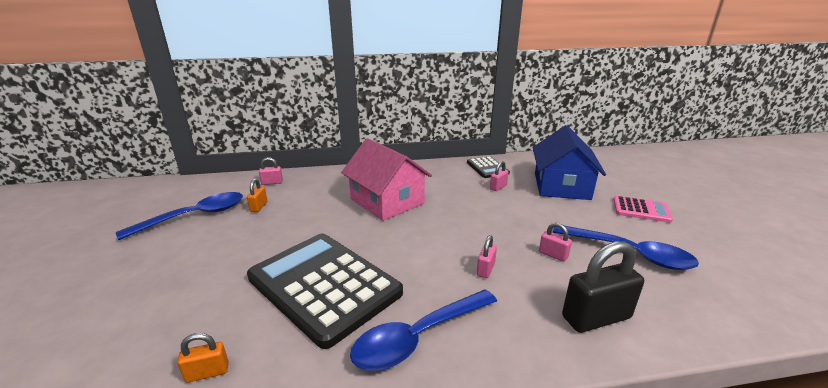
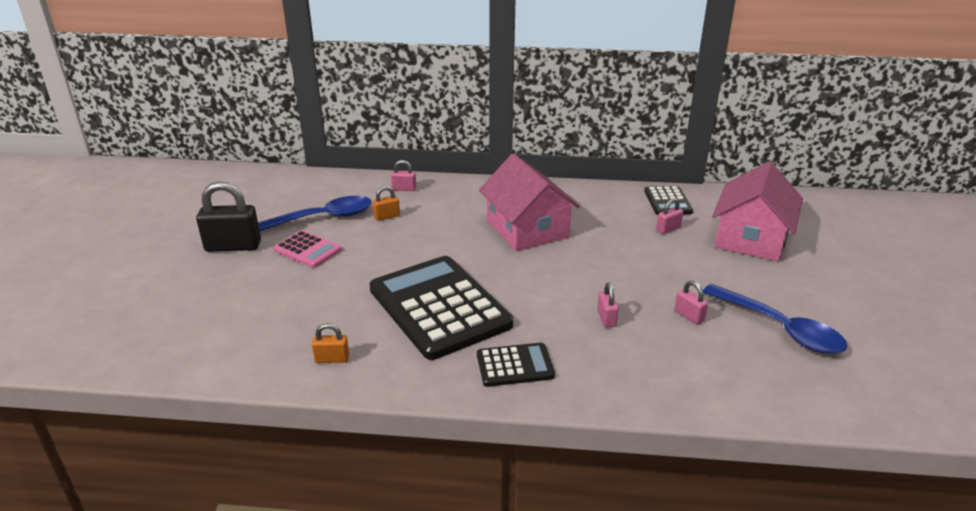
camera: 15 degrees right, 5 degrees up
(259, 207) = (387, 216): orange padlock -> orange padlock turned 45 degrees clockwise
(418, 337) = (515, 365): blue spoon -> black calculator
(485, 269) = (606, 318): pink padlock -> pink padlock turned 45 degrees counterclockwise
(561, 186) = (751, 238): blue house -> pink house
(596, 317) = (696, 380): black padlock -> black padlock (233, 246)
(641, 210) = (835, 283): pink calculator -> pink calculator (307, 250)

